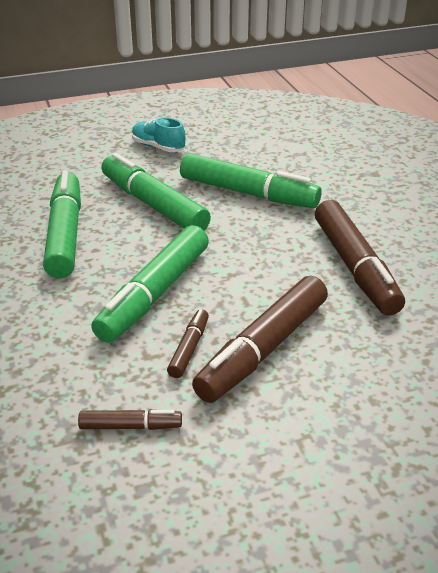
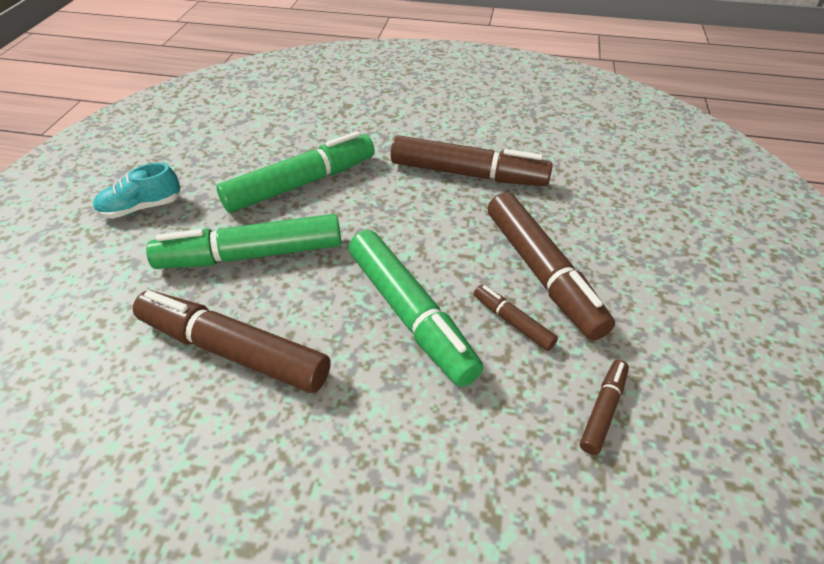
camera: 60 degrees left, 10 degrees up
(65, 234) = (233, 350): green marker -> brown marker

